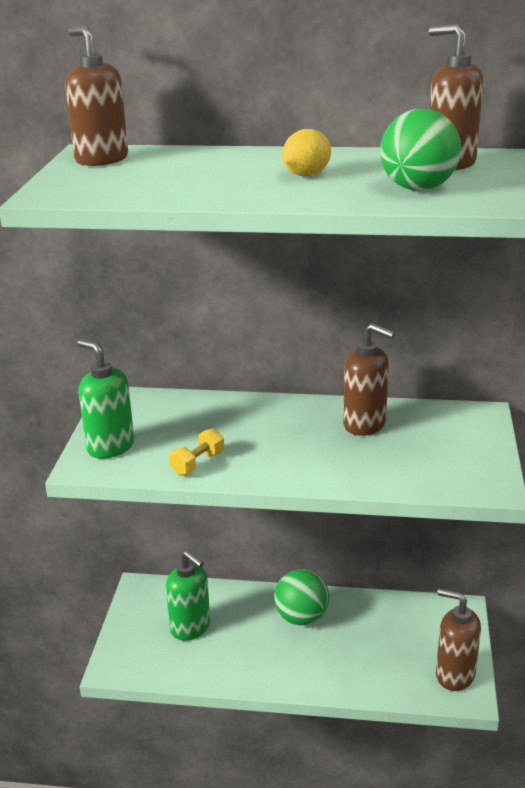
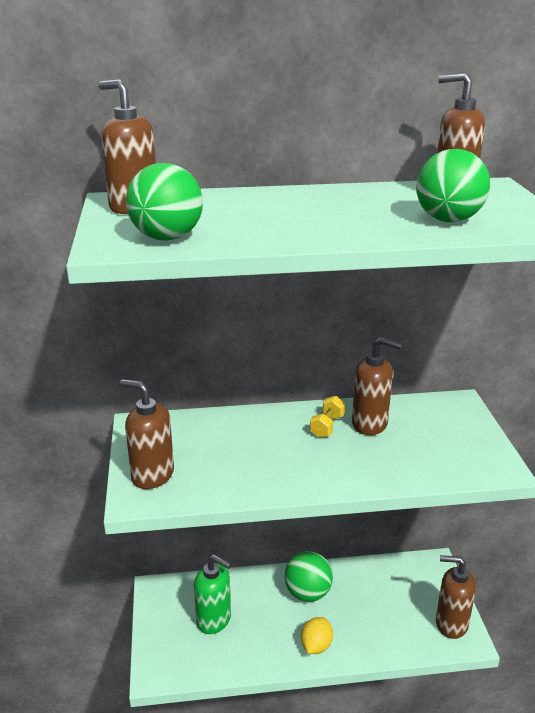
camera: 15 degrees left, 0 degrees up
(110, 189) = (167, 238): none -> green ball
(110, 447) = (152, 475): green soap dispenser -> brown soap dispenser
(198, 463) = (242, 481): yellow dumbbell -> yellow dumbbell (327, 426)
(306, 175) = (339, 212): yellow lemon -> yellow lemon (316, 646)

